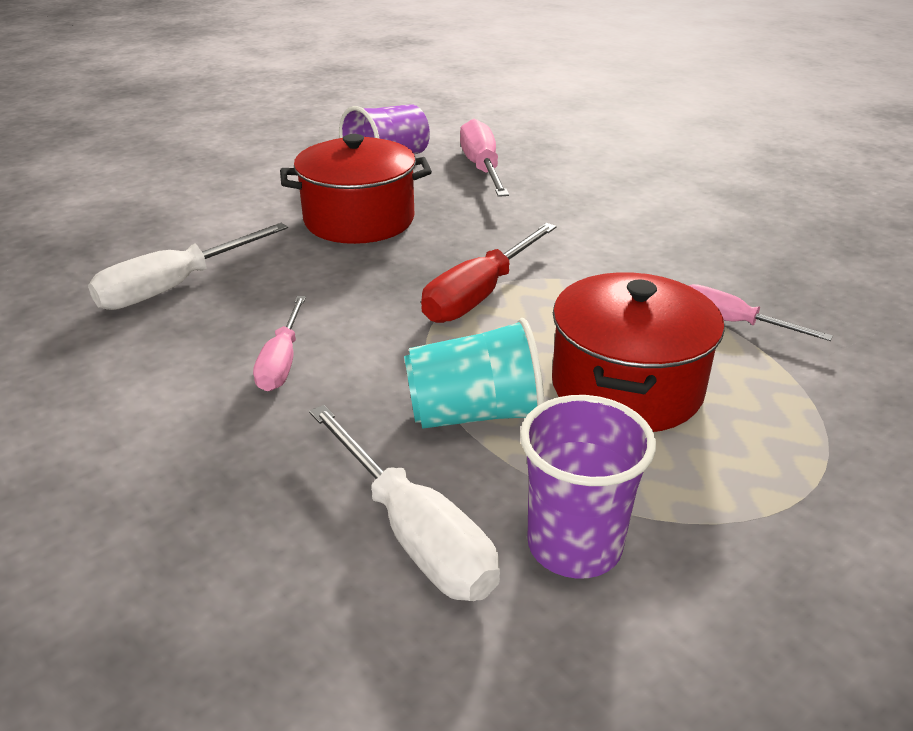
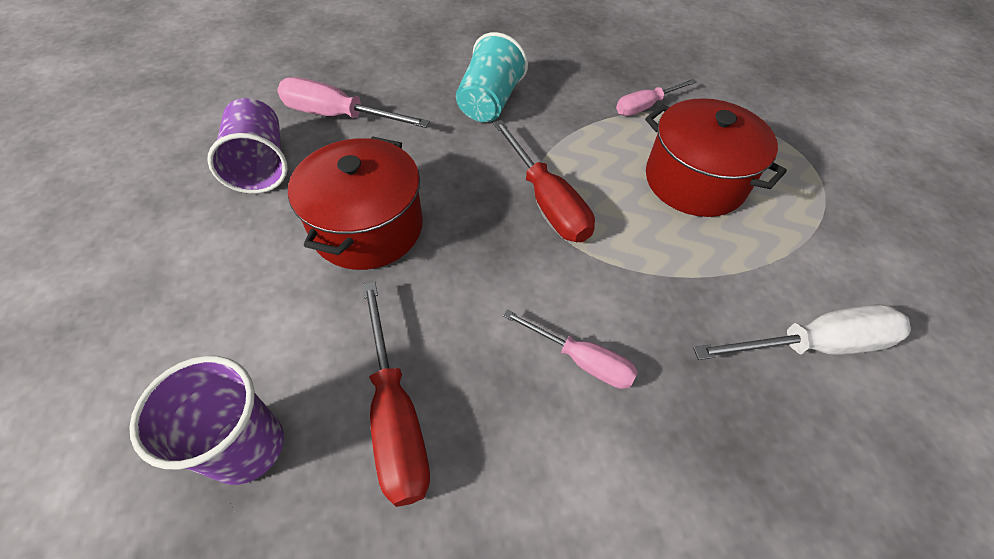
camera: 65 degrees left, 20 degrees up
(175, 287) = (395, 415): white screwdriver -> red screwdriver
(474, 414) = (697, 265): turquoise cup -> turquoise cup (489, 102)
(574, 545) = (836, 271): purple cup -> purple cup (247, 446)

